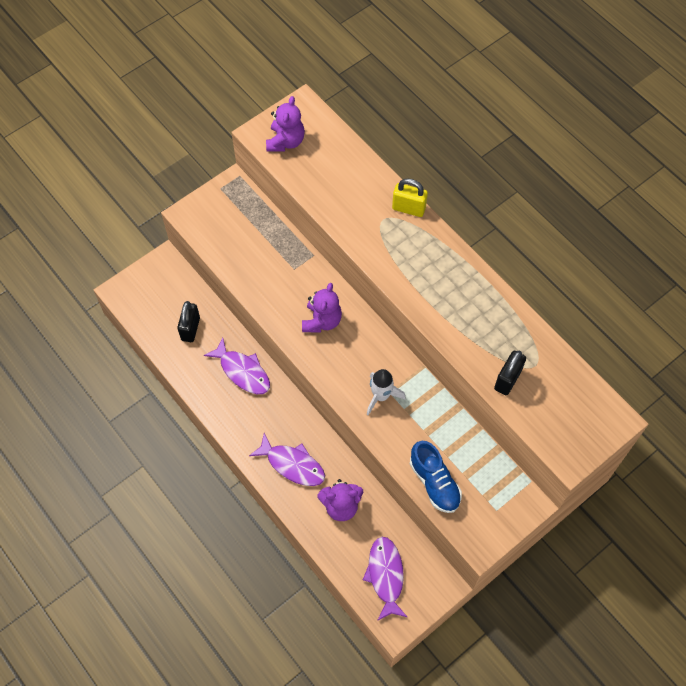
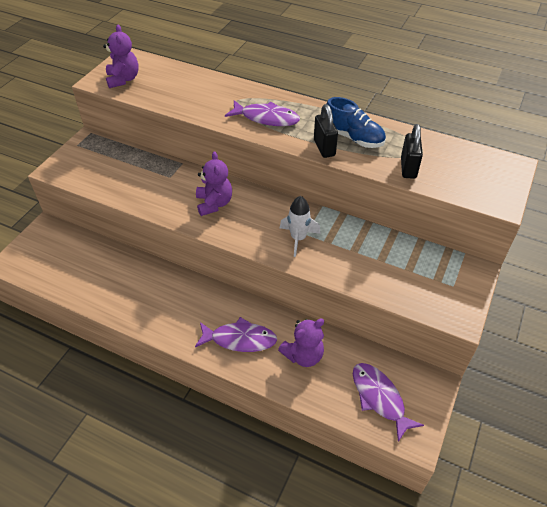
camera: 25 degrees left, 15 degrees down
(190, 329) = (91, 268): black padlock -> black padlock (324, 148)
(242, 371) = (155, 283): purple fish -> purple fish (266, 118)
(408, 208) = (251, 90): yellow padlock -> none
(434, 482) = (386, 285): blue shoe -> blue shoe (353, 138)

